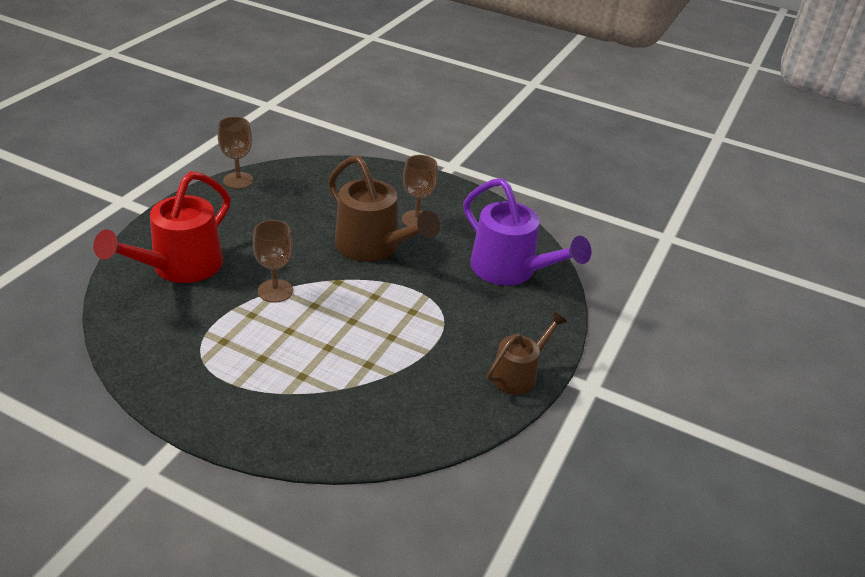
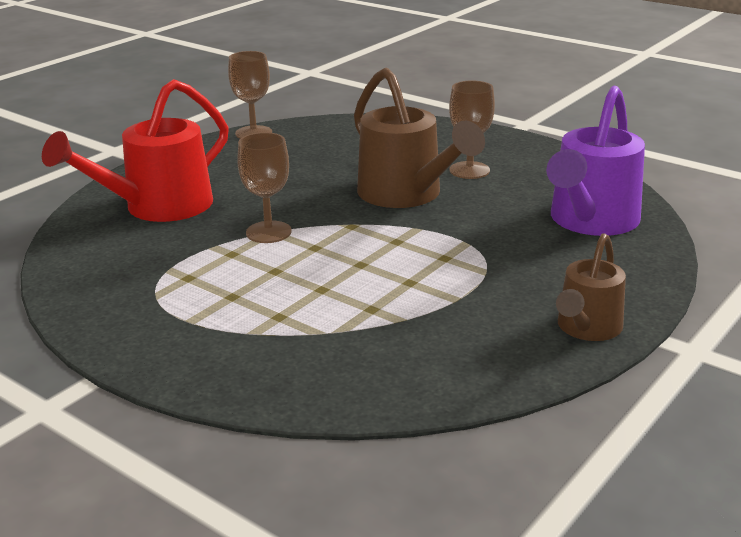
camera: 15 degrees right, 10 degrees down
(510, 271) = (590, 222): purple watering can -> purple watering can turned 60 degrees clockwise
(519, 374) = (586, 329): brown watering can -> brown watering can turned 150 degrees clockwise

